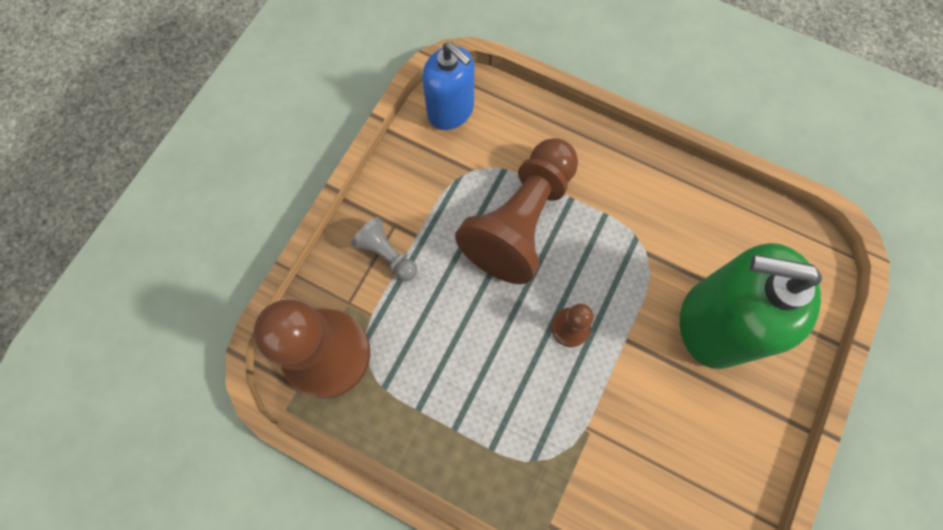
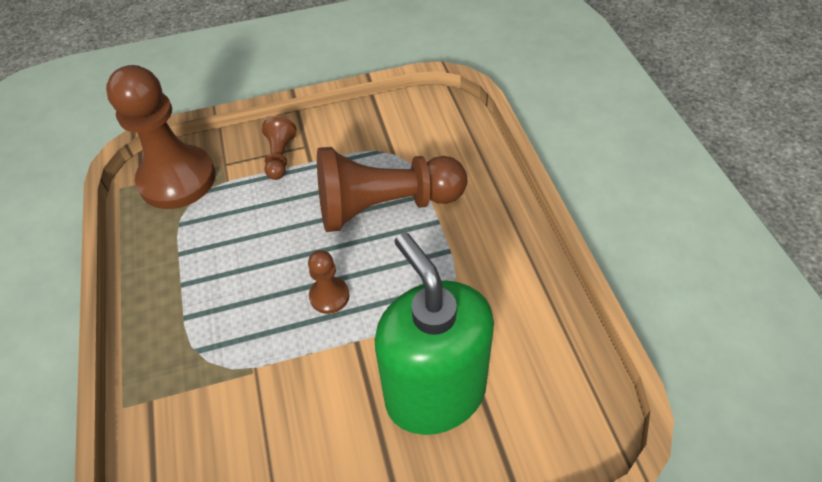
camera: 50 degrees right, 20 degrees down
(387, 254) = (280, 157): grey pawn -> brown pawn
(451, 110) = (425, 112): blue soap dispenser -> none

